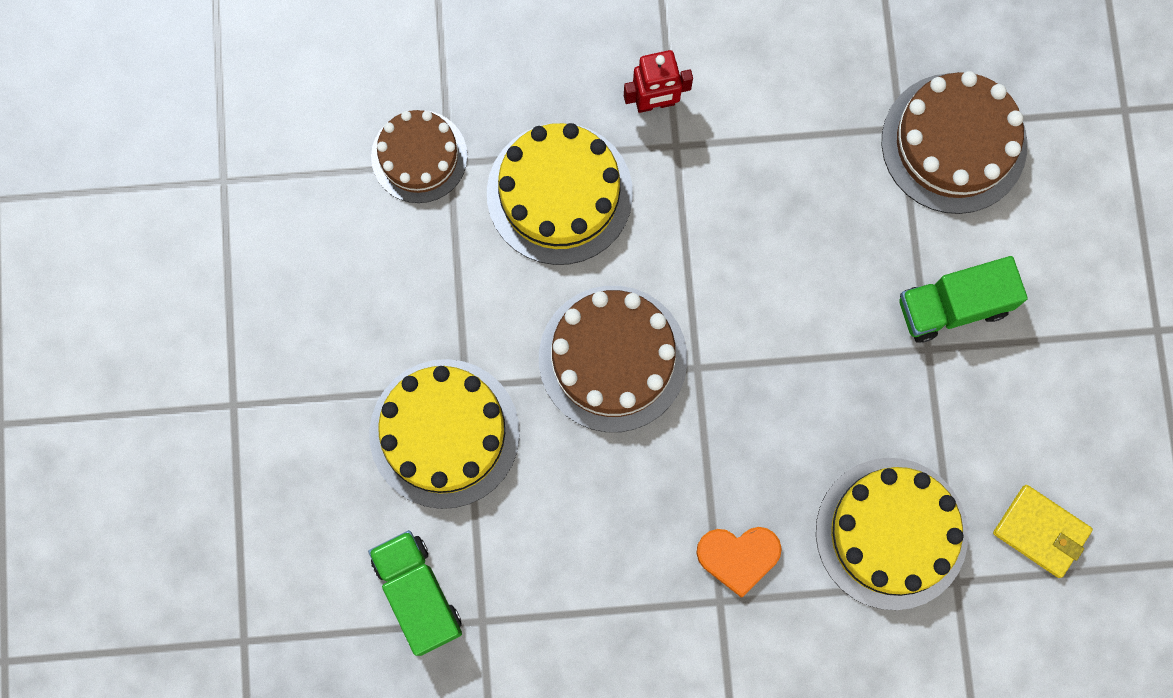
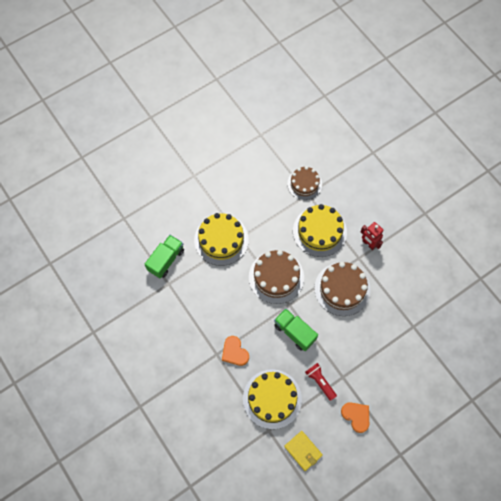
camera: 60 degrees right, 10 degrees down
(911, 405) = (320, 382): none -> red flashlight
(953, 306) = (363, 377): green truck -> green truck (294, 332)
(954, 143) = (420, 347): brown cake -> brown cake (342, 289)
(1028, 372) = (356, 416): none -> orange heart
(1041, 531) = (303, 451): yellow wallet -> yellow wallet turned 45 degrees counterclockwise

